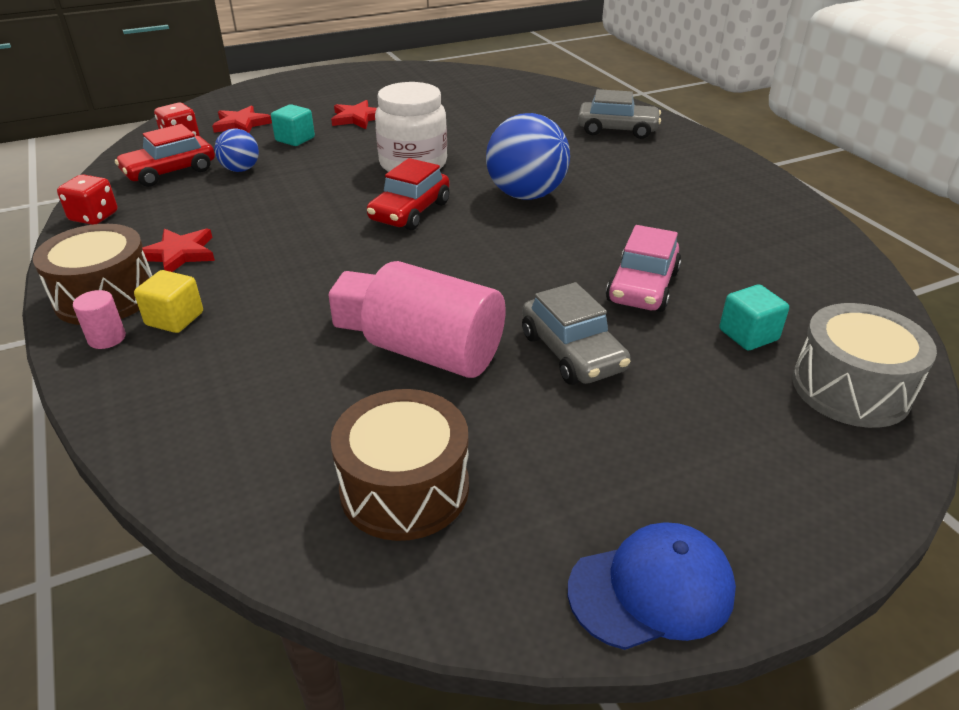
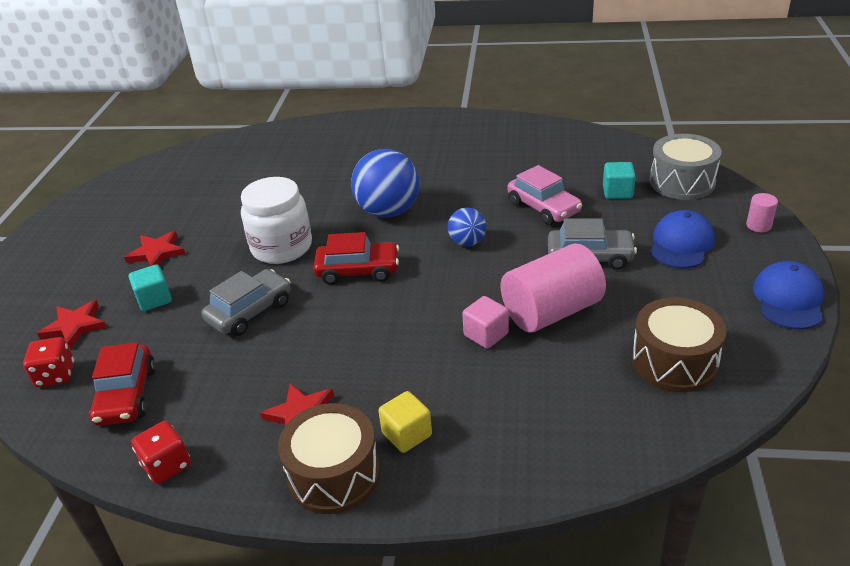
camera: 55 degrees left, 0 degrees up
(107, 338) = (404, 481): pink cylinder -> pink cylinder (758, 225)
(240, 169) = (178, 346): blue ball -> blue ball (467, 242)
(410, 212) = (358, 271): red car -> red car turned 60 degrees counterclockwise
(617, 130) = (336, 141): grey car -> grey car (250, 311)
(685, 427) = (681, 244): none -> blue cap

